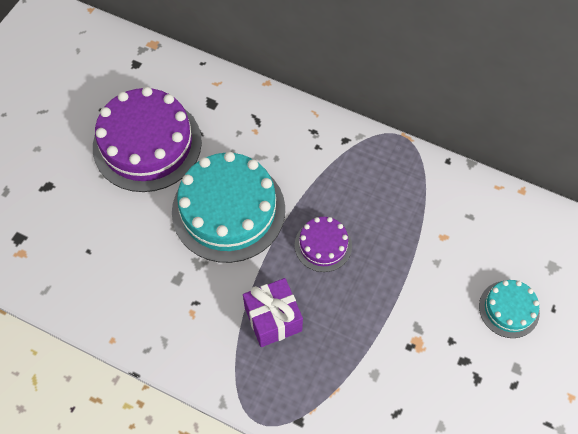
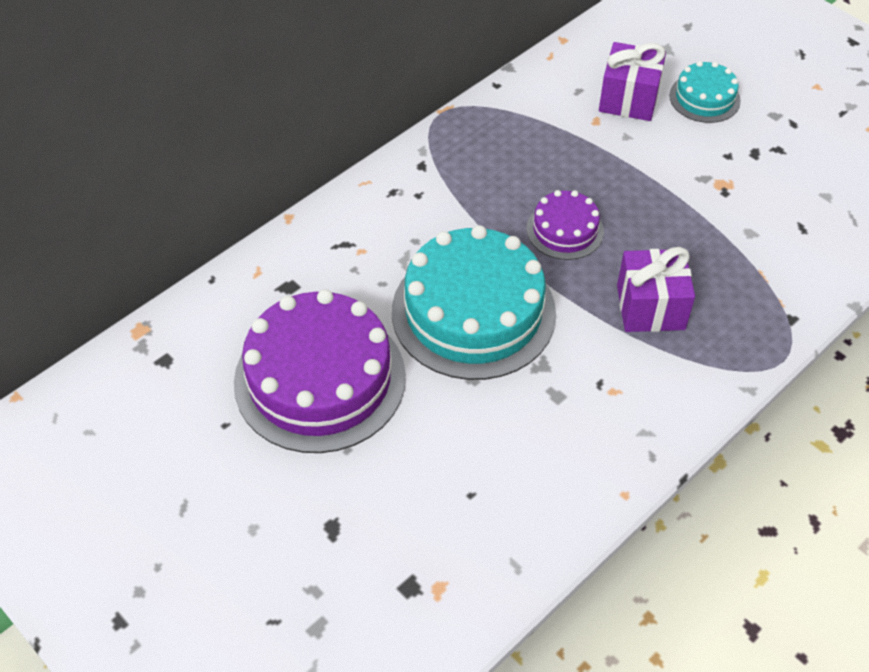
camera: 70 degrees left, 10 degrees down
(478, 254) = (629, 99): none -> purple gift

